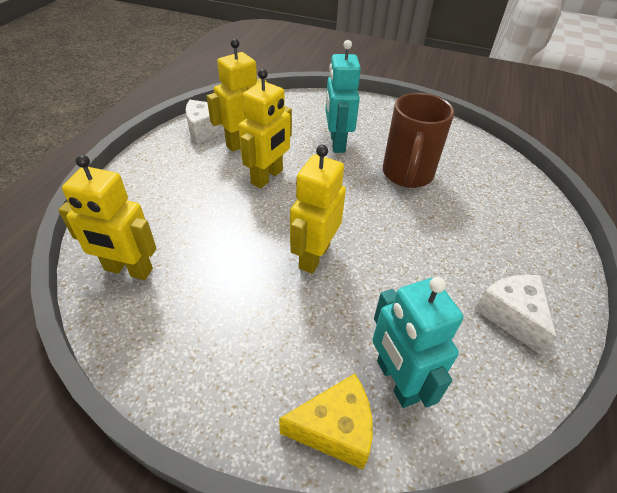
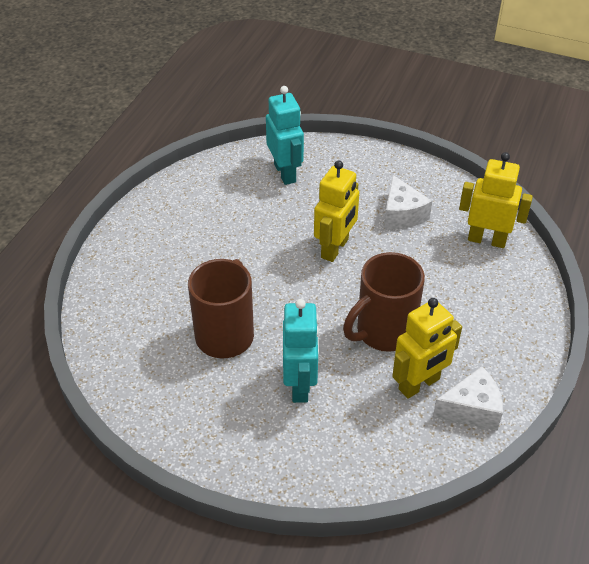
camera: 175 degrees left, 0 degrees up
(267, 177) = (383, 332): yellow robot -> brown mug
(335, 429) = (326, 154): yellow cheese -> none
(511, 316) = (189, 204): white cheese -> white cheese (402, 214)

